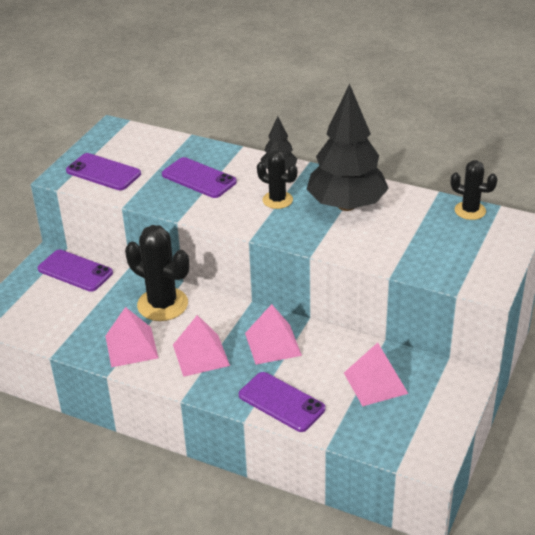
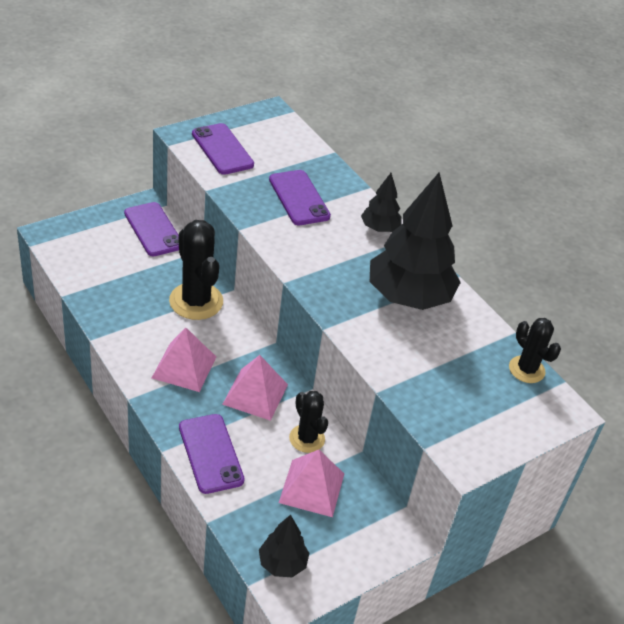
camera: 25 degrees right, 5 degrees up
(131, 346) = (134, 325): pink pyramid -> none
(277, 200) = (349, 257): black cactus -> black cactus (307, 438)
(405, 443) = (282, 563): none -> black tree

